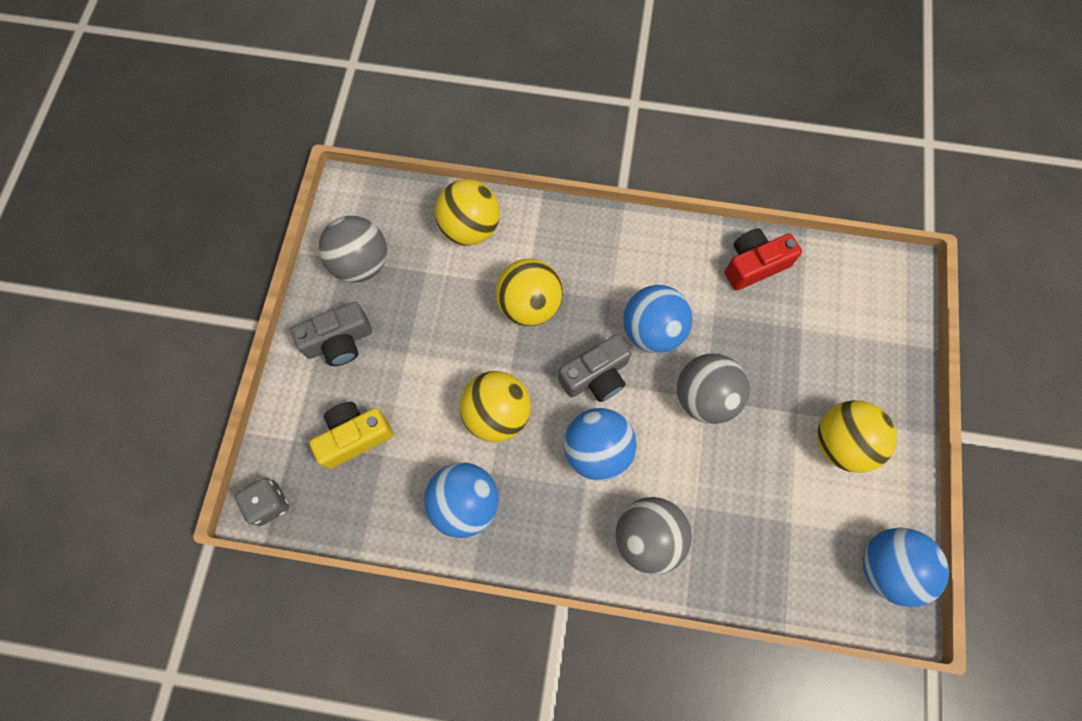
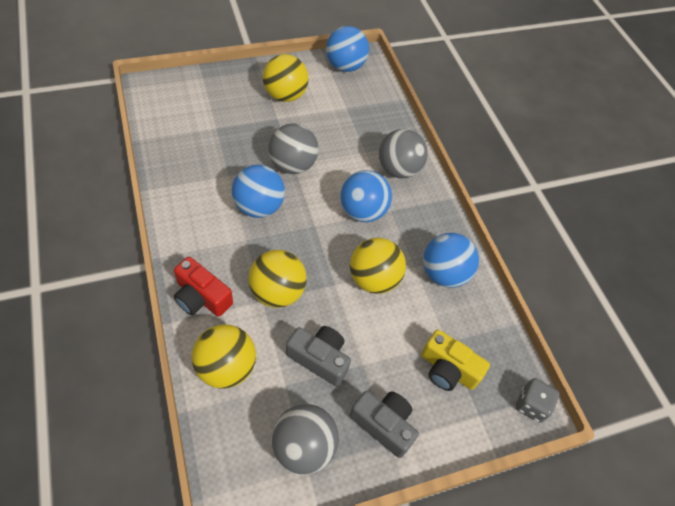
camera: 125 degrees left, 15 degrees down
(596, 376) = (311, 229): grey camera -> grey camera (319, 358)
(754, 265) = (176, 163): red camera -> red camera (201, 297)

